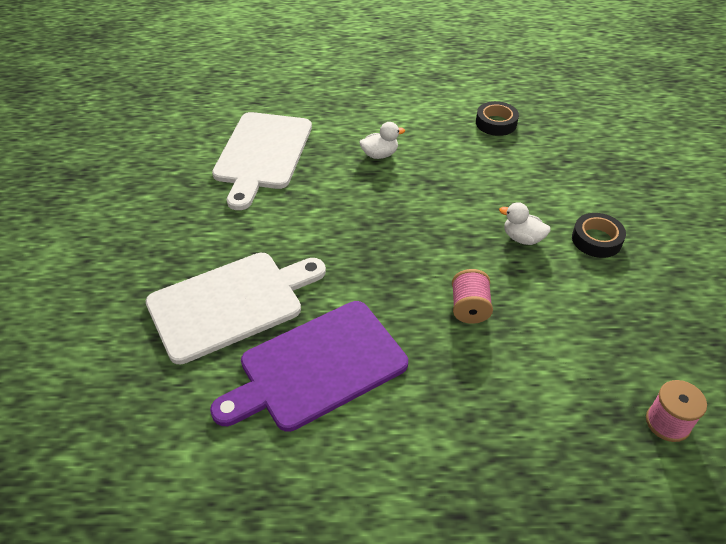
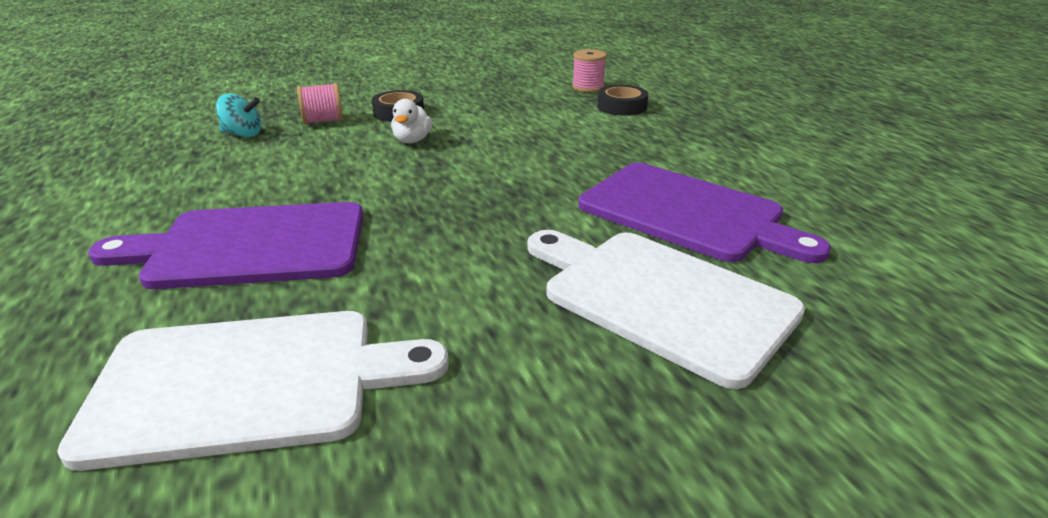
camera: 110 degrees left, 15 degrees down
(380, 155) = (250, 246): white duck -> purple cutting board
(469, 308) = (533, 153): pink spool -> pink spool (323, 121)
(496, 123) = (168, 173): black tape -> black tape (622, 106)
(560, 152) = (243, 134): none -> turquoise spinning top

